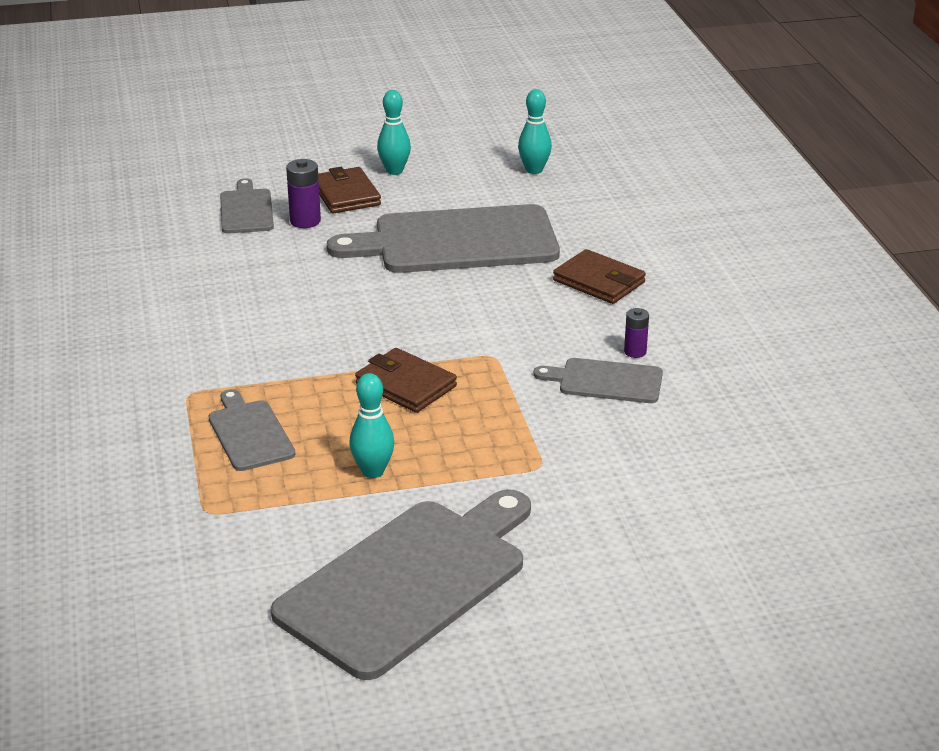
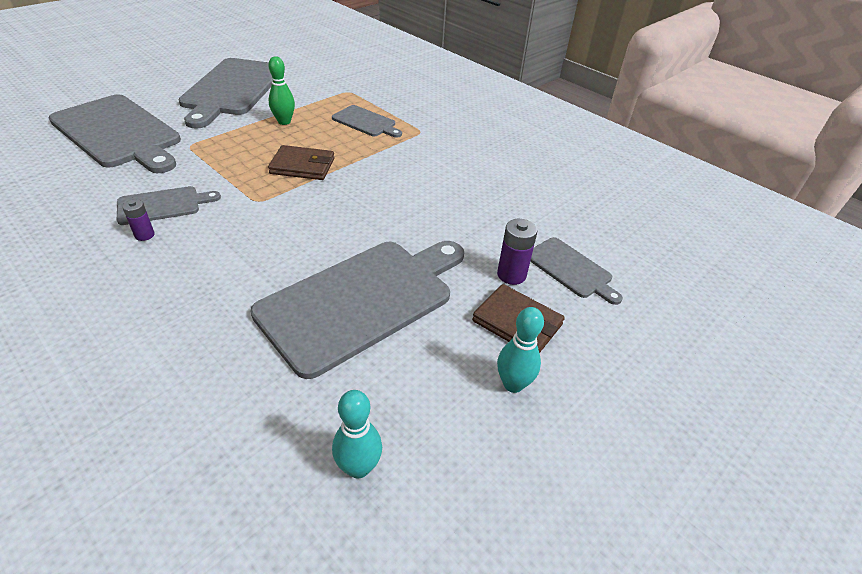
camera: 145 degrees right, 10 degrees up
(373, 471) = (284, 122): turquoise bowling pin -> green bowling pin
(599, 282) = (199, 298): brown wallet -> none
(640, 523) = (119, 133): none -> grey cutting board

